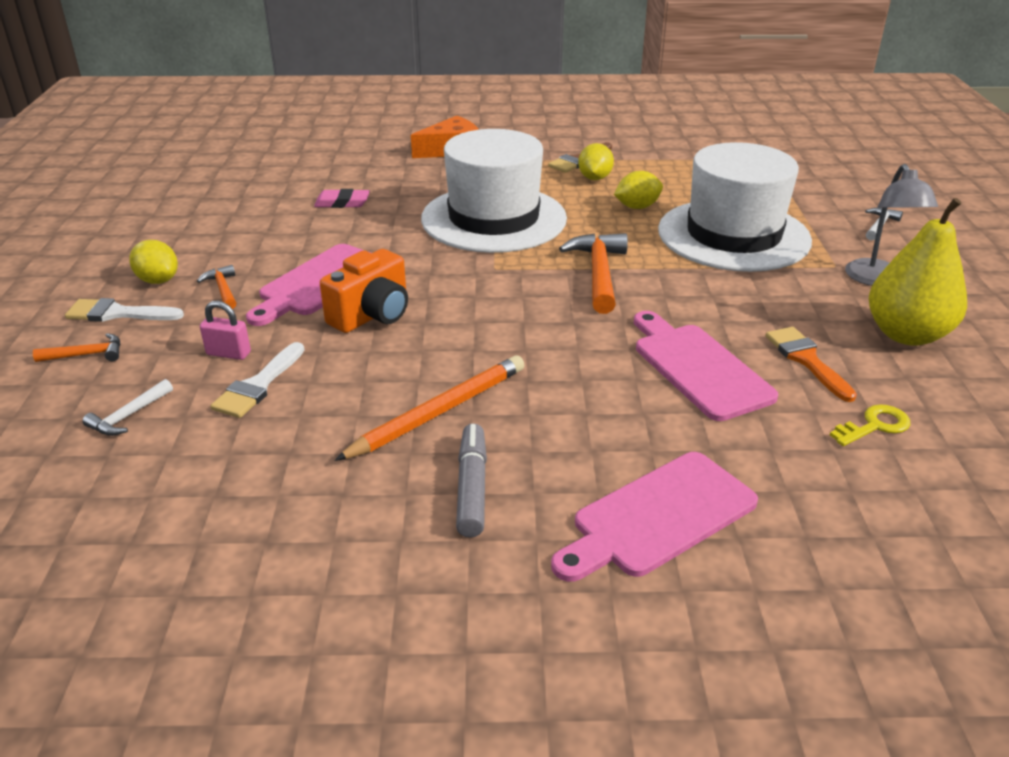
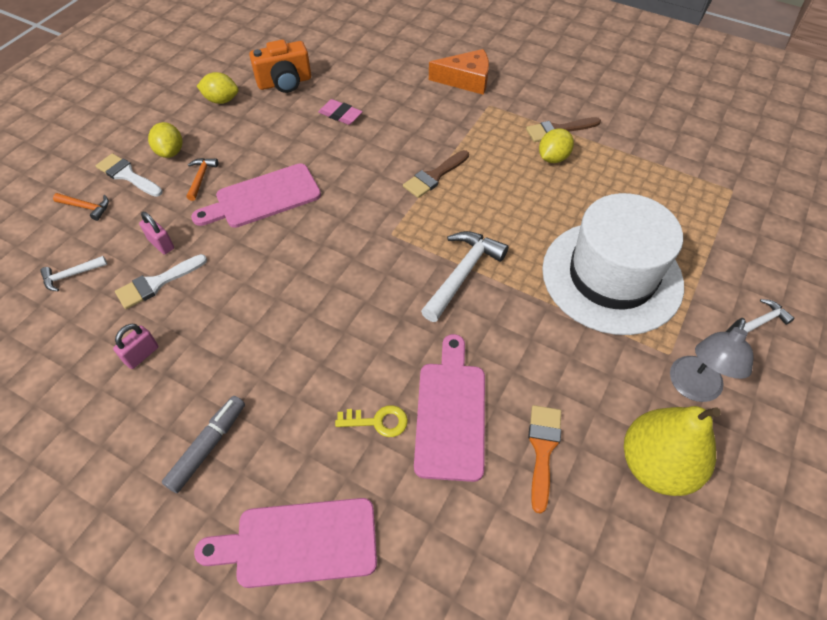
camera: 30 degrees right, 20 degrees up
(304, 447) = (142, 355): none -> pink padlock
(372, 315) = (271, 247): orange camera -> orange camera (285, 82)
(439, 411) = (242, 364): orange pencil -> none
(494, 218) = (434, 176): white hat -> brown brush
(599, 273) = (463, 274): orange hammer -> white hammer
(637, 207) = (559, 208): yellow lemon -> yellow lemon (221, 100)
(875, 426) = (532, 548): yellow key -> yellow key (378, 421)

